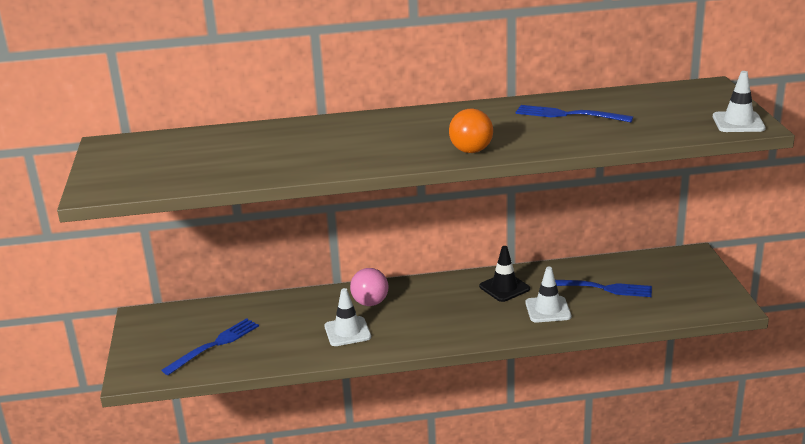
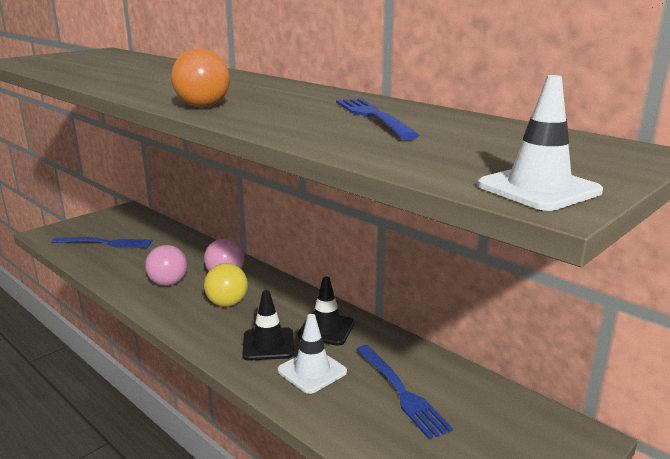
camera: 50 degrees right, 5 degrees down
(347, 332) = (168, 283): white traffic cone -> pink ball
(418, 315) = (227, 303): none -> yellow ball
(497, 315) = (268, 344): none -> black traffic cone

